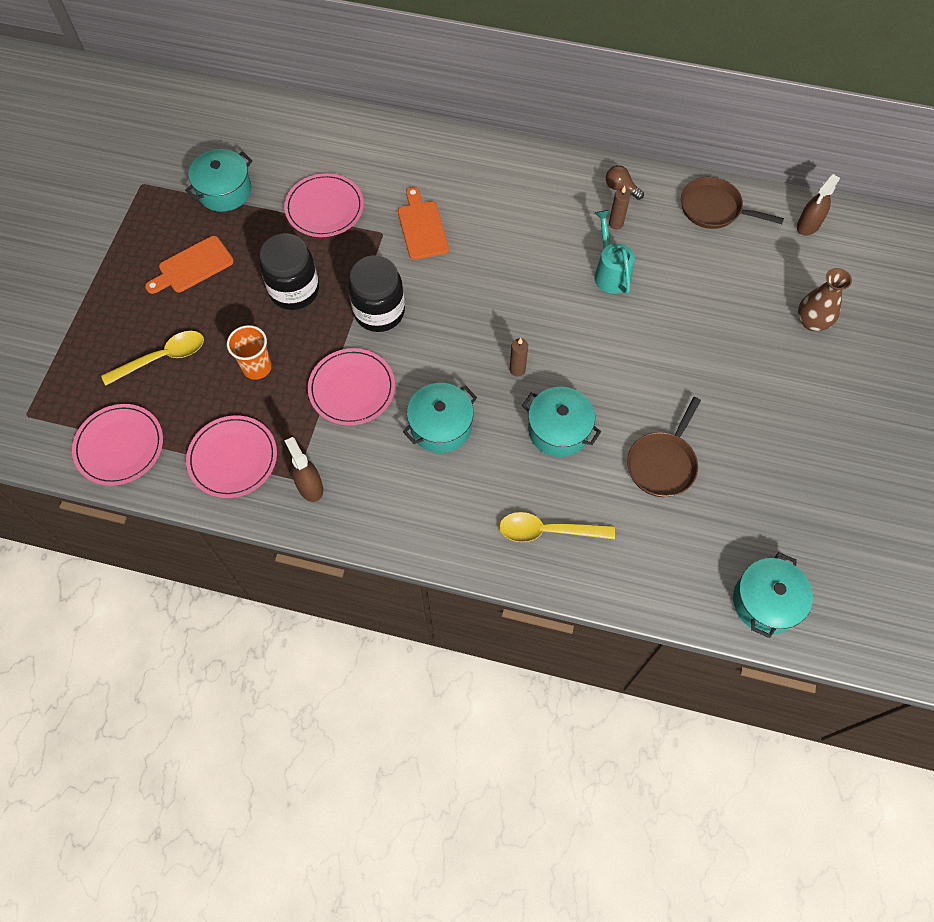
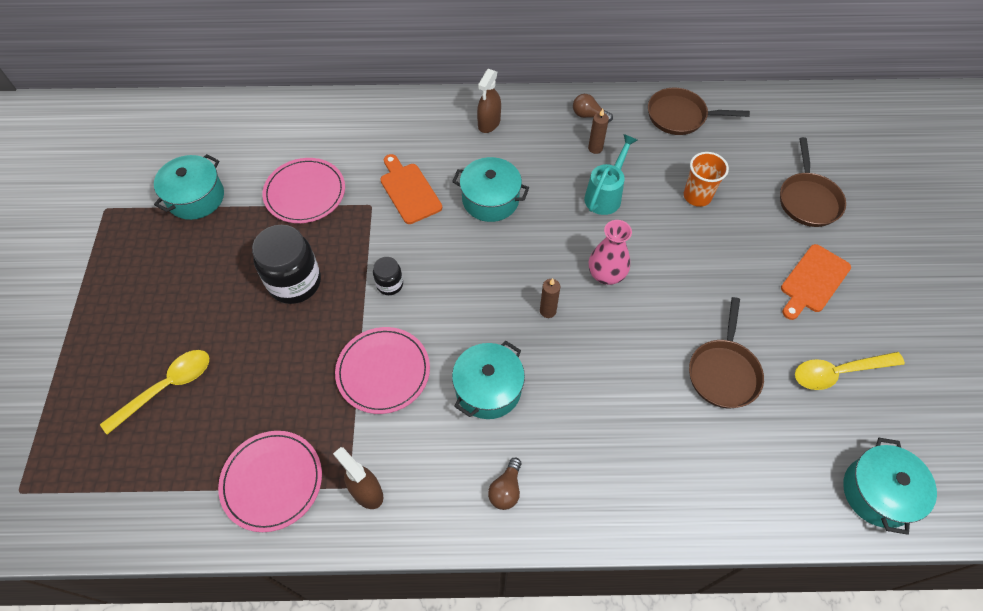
camera: 15 degrees left, 5 degrees down
(119, 446) = (137, 501): pink plate -> none
(192, 266) = (179, 281): orange cutting board -> orange cutting board (813, 281)
(257, 367) = (274, 373): orange cup -> orange cup (697, 196)
(379, 312) = (390, 284): black jar -> black jar, size x0.50
(430, 515) = (506, 489): none -> brown light bulb
(547, 531) = (634, 474): yellow spoon -> yellow spoon (838, 372)
(558, 430) = (609, 363): turquoise pot -> turquoise pot (490, 199)
(584, 349) = (606, 274): none -> pink vase
(610, 272) = (605, 194): turquoise watering can -> turquoise watering can turned 60 degrees clockwise
(808, 225) = (769, 113): brown spray bottle -> brown spray bottle (489, 123)
(812, 321) = (808, 199): brown vase -> brown pan

